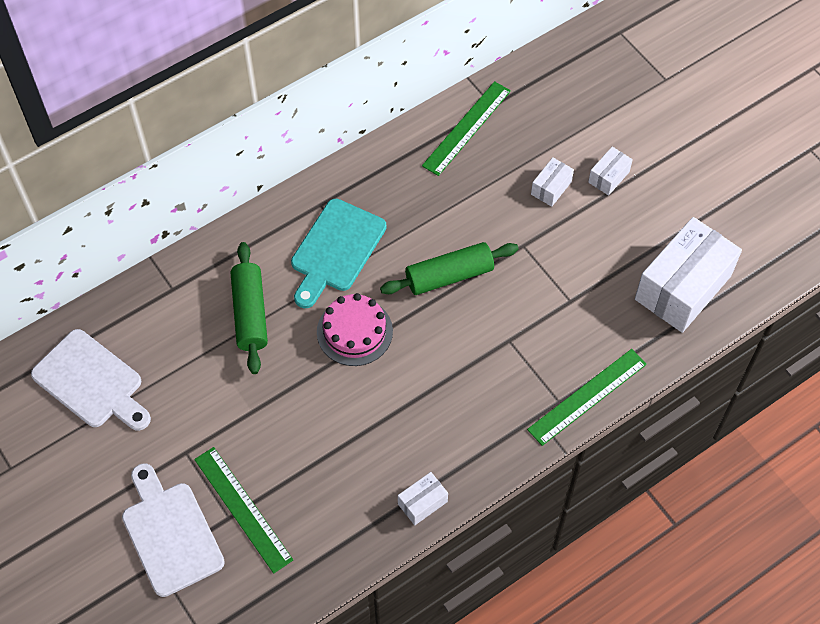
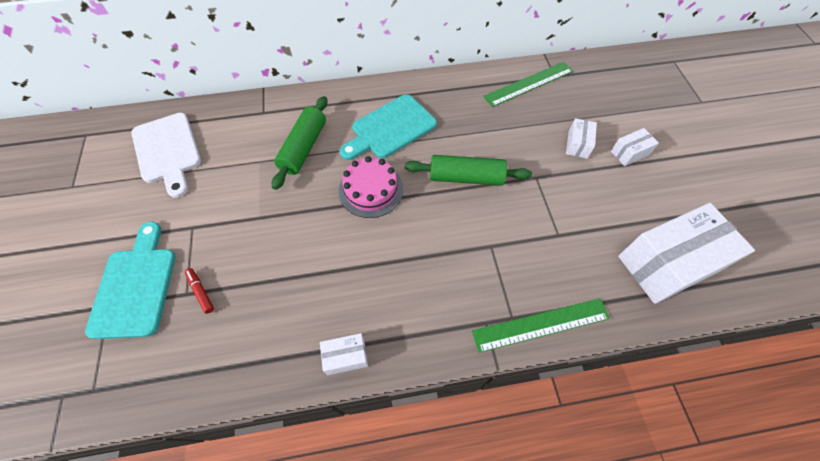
camera: 25 degrees right, 0 degrees up
(170, 534) = (135, 286): white cutting board -> turquoise cutting board
(242, 509) = (201, 292): green ruler -> red marker
(551, 188) = (577, 144): white box -> white box turned 45 degrees counterclockwise

